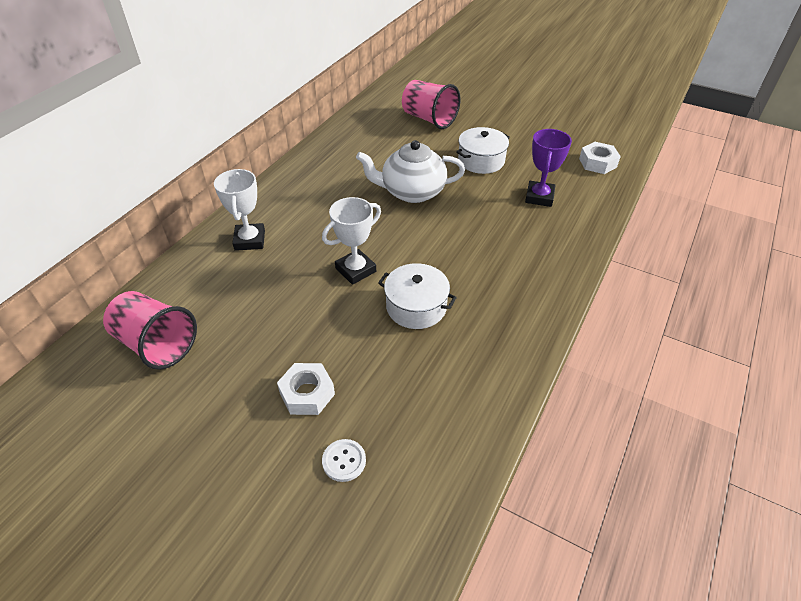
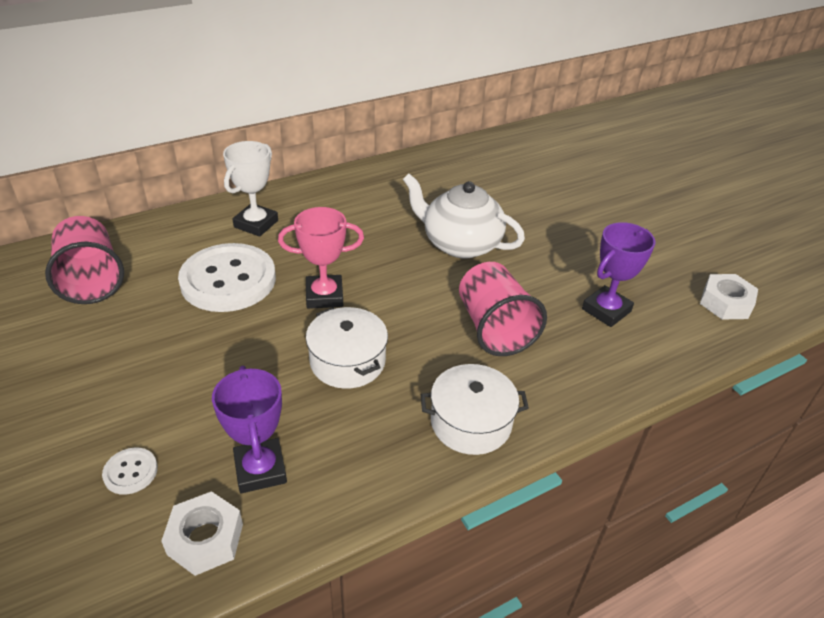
camera: 30 degrees right, 5 degrees down
(272, 292) = (228, 280): none -> white button
(307, 393) = (163, 390): white nut -> white nut (205, 539)
(355, 270) = (324, 296): white trophy -> pink trophy
(429, 119) = (555, 176): pink cup -> pink cup (494, 328)
(431, 407) = (260, 469): none -> purple trophy
(481, 160) = (573, 242): white pot -> white pot (471, 422)

